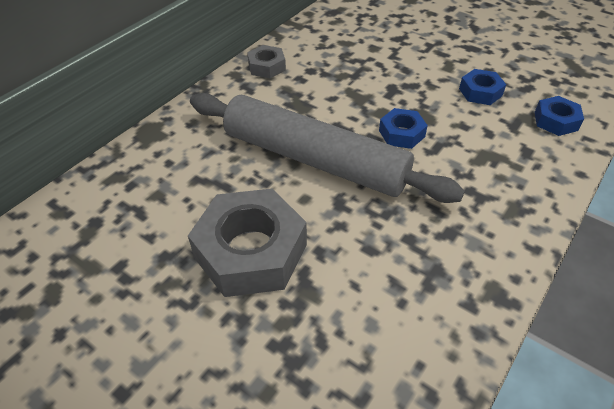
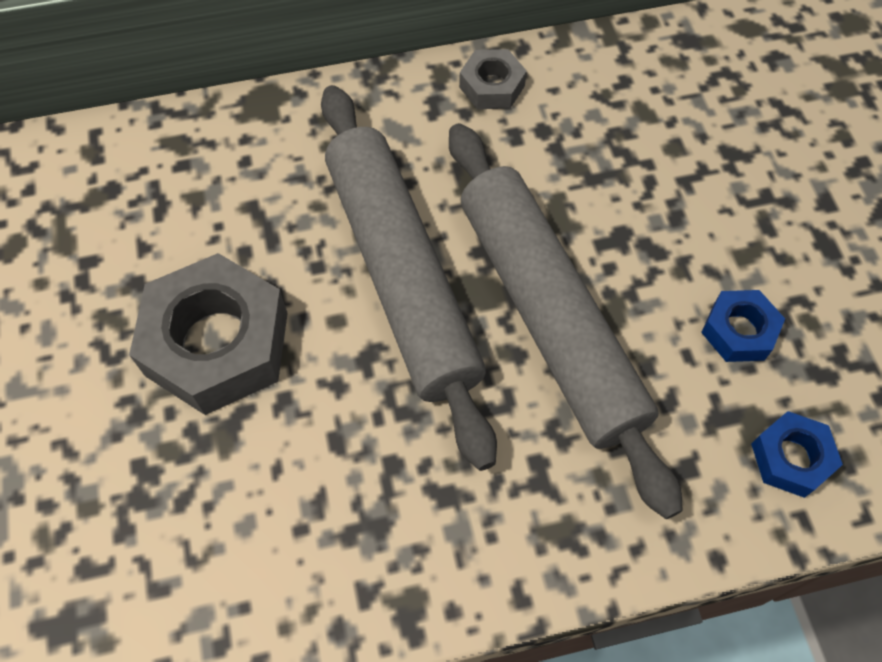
camera: 40 degrees right, 15 degrees up
(401, 133) = (548, 316): blue nut -> grey rolling pin

